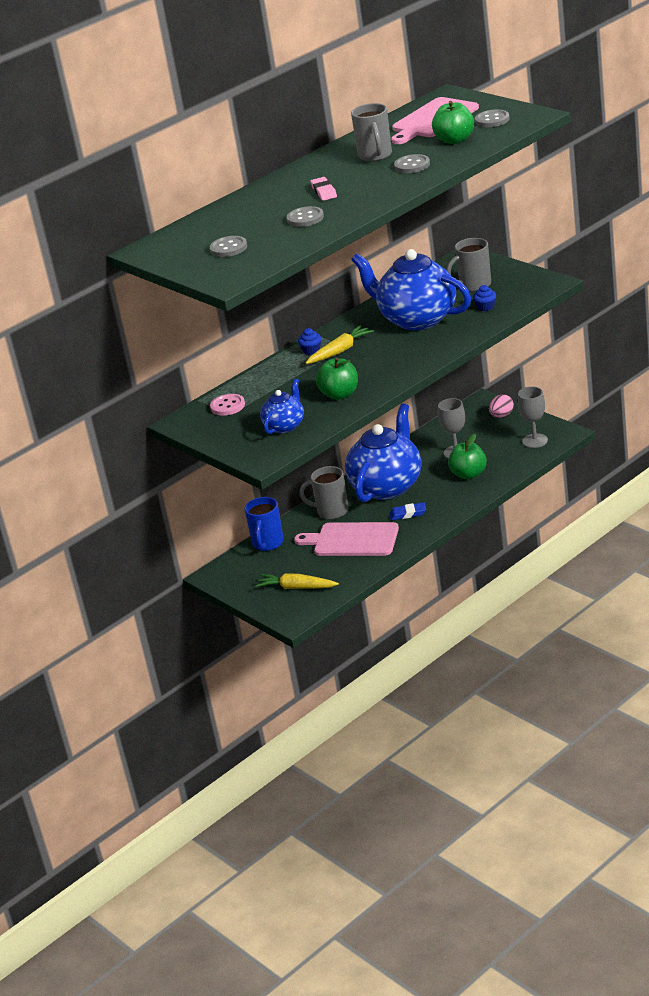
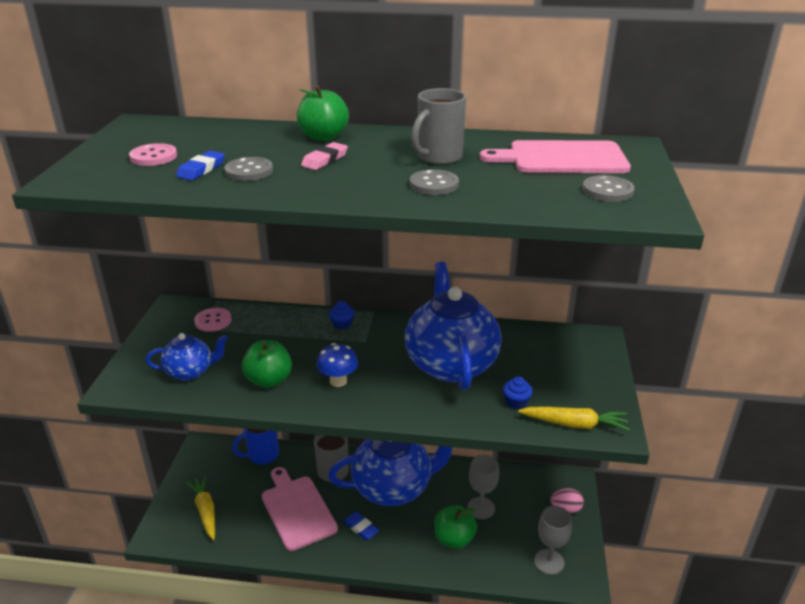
camera: 45 degrees right, 0 degrees up
(228, 248) = (153, 157): grey button -> pink button
(278, 233) = (201, 169): none -> blue eraser
(340, 351) = (353, 342): yellow carrot -> yellow carrot (574, 424)
(378, 367) = (338, 381): none -> blue mushroom
(455, 140) = (527, 187): green apple -> green apple (323, 137)
(474, 285) = (550, 372): grey mug -> none

